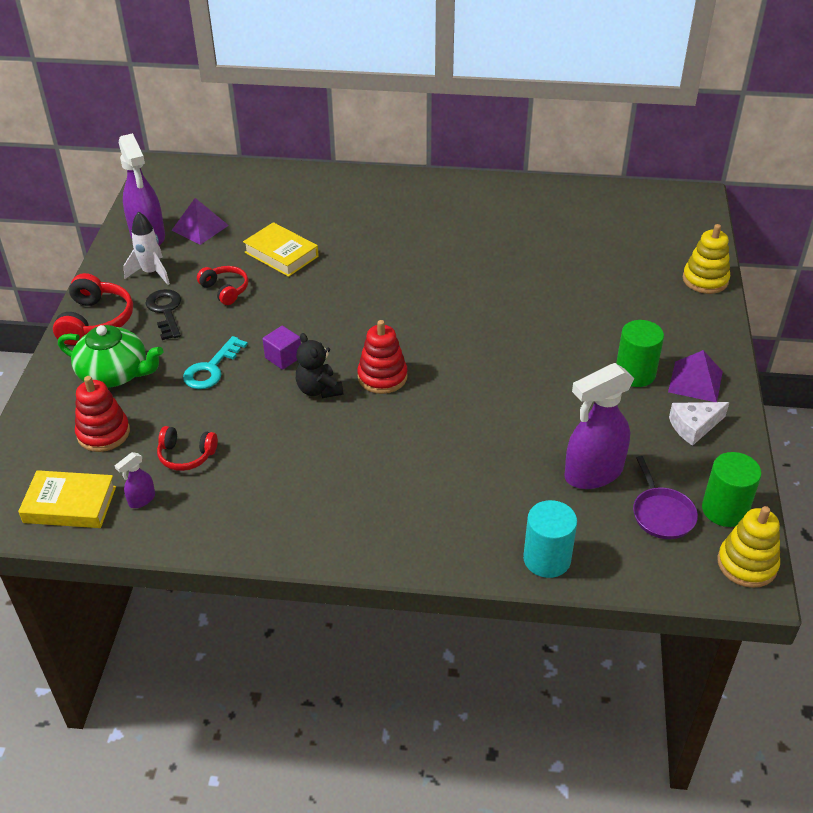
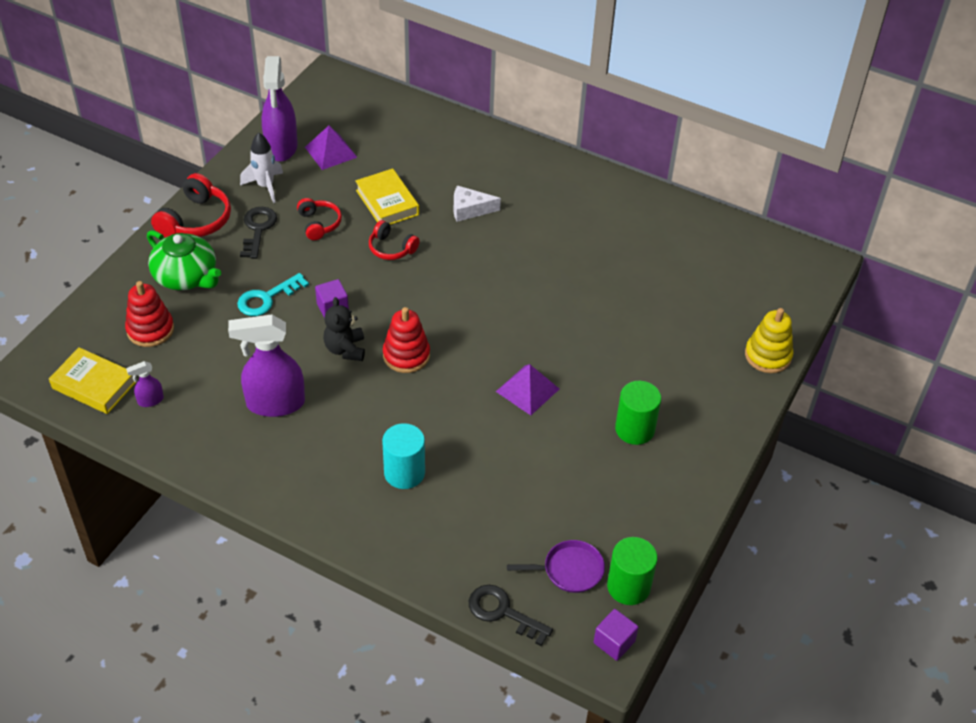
camera: 20 degrees right, 5 degrees up
(186, 455) = (205, 373): red headphones -> red headphones (391, 248)
(547, 559) = (445, 573): turquoise cylinder -> turquoise cylinder (404, 472)
(592, 473) = (533, 511): purple spray bottle -> purple spray bottle (275, 403)
(626, 575) = (503, 612): none -> black key
(662, 514) = (570, 570): purple pan -> purple pan turned 105 degrees counterclockwise
(694, 426) = (654, 499): white cheese -> white cheese (469, 210)
(695, 381) = (686, 456): purple pyramid -> purple pyramid (527, 390)
(747, 564) = (614, 642): yellow stacking toy -> purple cube

